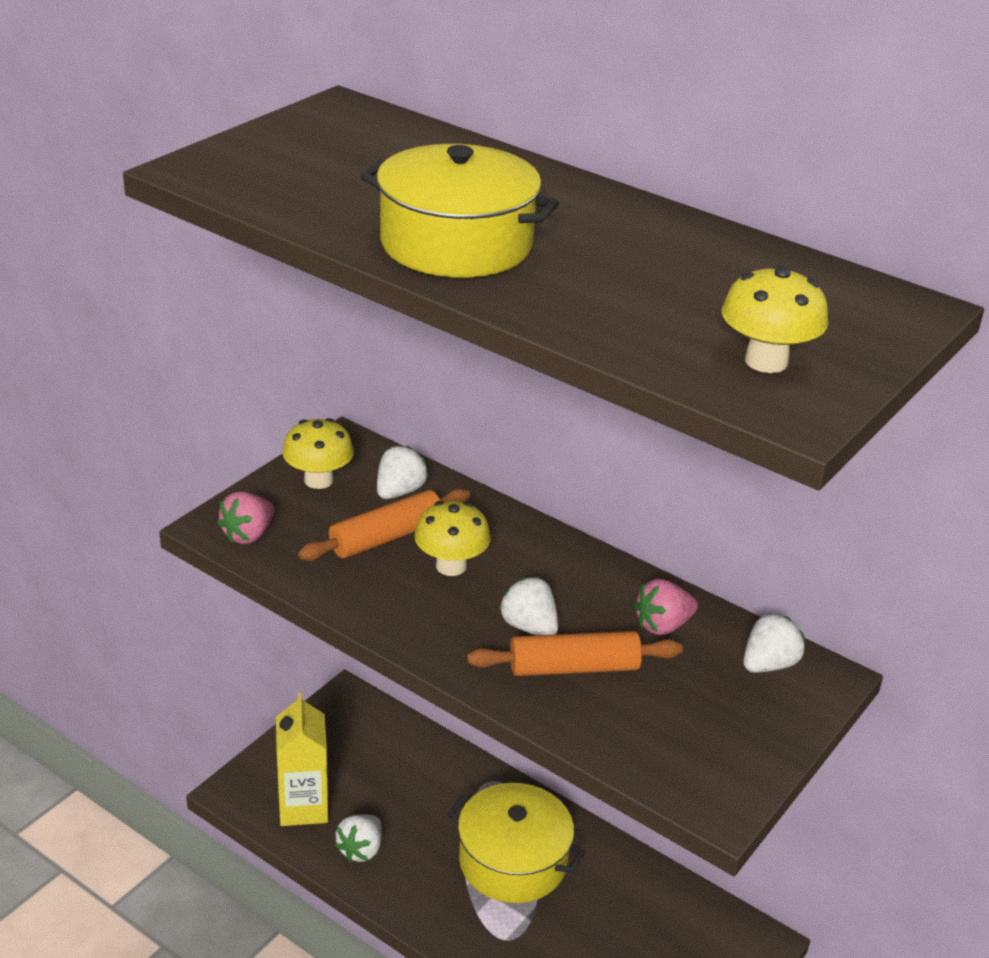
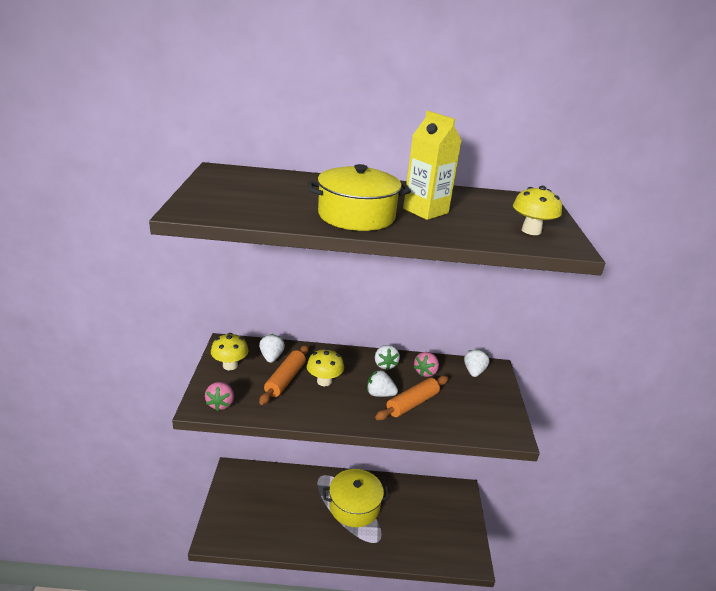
camera: 35 degrees left, 5 degrees down
(303, 807) = (249, 530): yellow carton -> yellow carton (425, 211)
(361, 849) = (289, 535): white strawberry -> white strawberry (385, 365)

